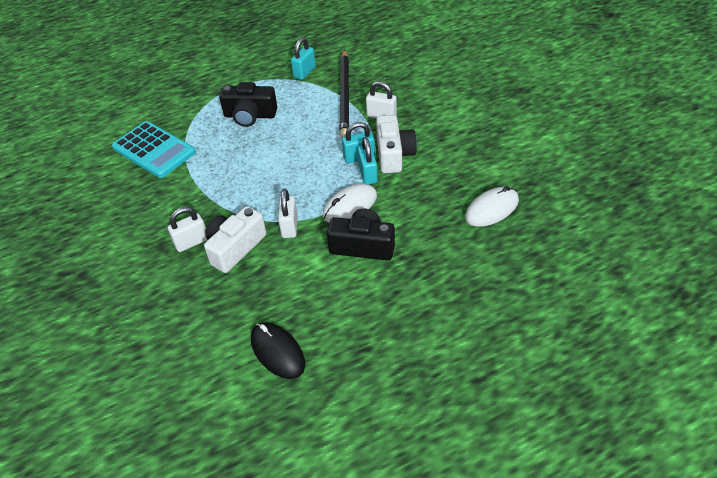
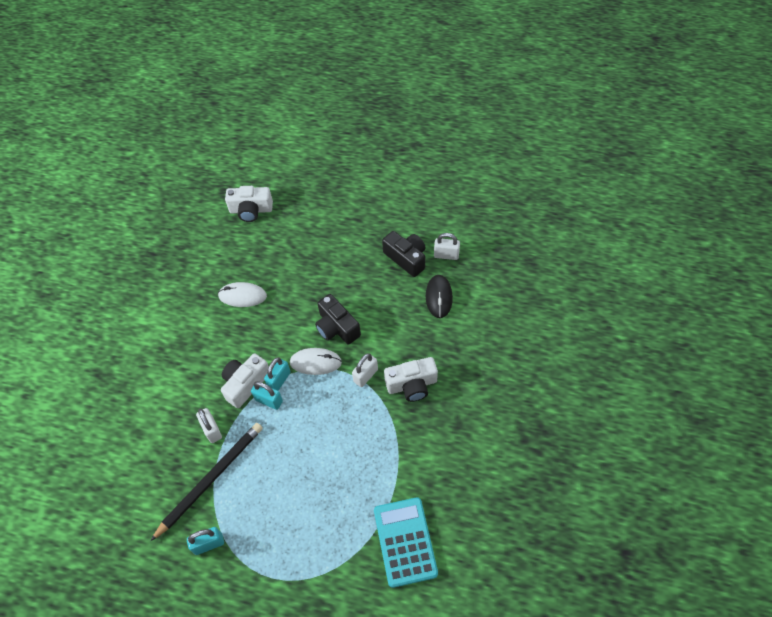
camera: 140 degrees left, 10 degrees up
(191, 242) = (436, 412): white padlock -> white padlock (446, 255)
(250, 115) = (300, 520): black camera -> black camera (406, 258)
(615, 294) = (251, 210): none -> white camera

